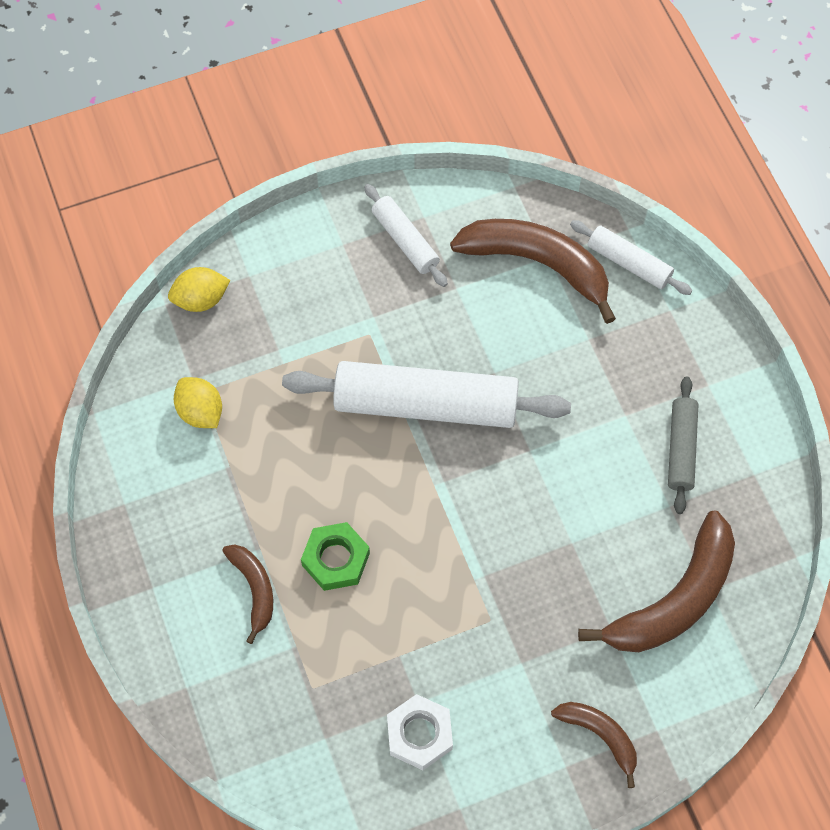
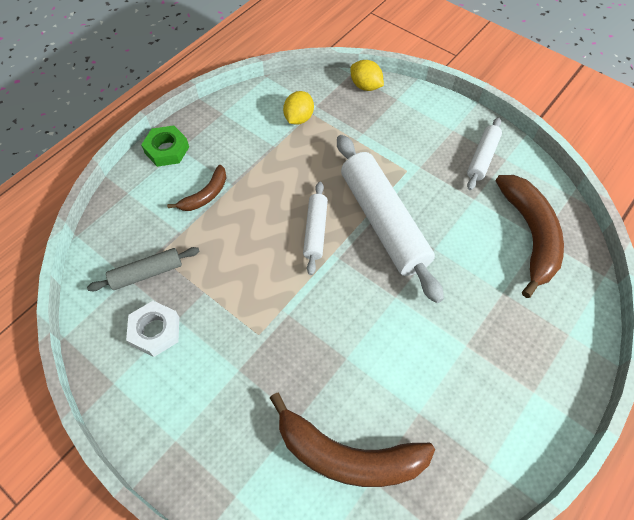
camera: 60 degrees right, 5 degrees down
(336, 559) = (249, 226): green nut -> green nut (167, 150)
(600, 736) = (210, 454): brown banana -> none
(629, 263) = (580, 289): white rolling pin -> white rolling pin (315, 231)
(681, 449) = (469, 398): grey rolling pin -> grey rolling pin (147, 273)

